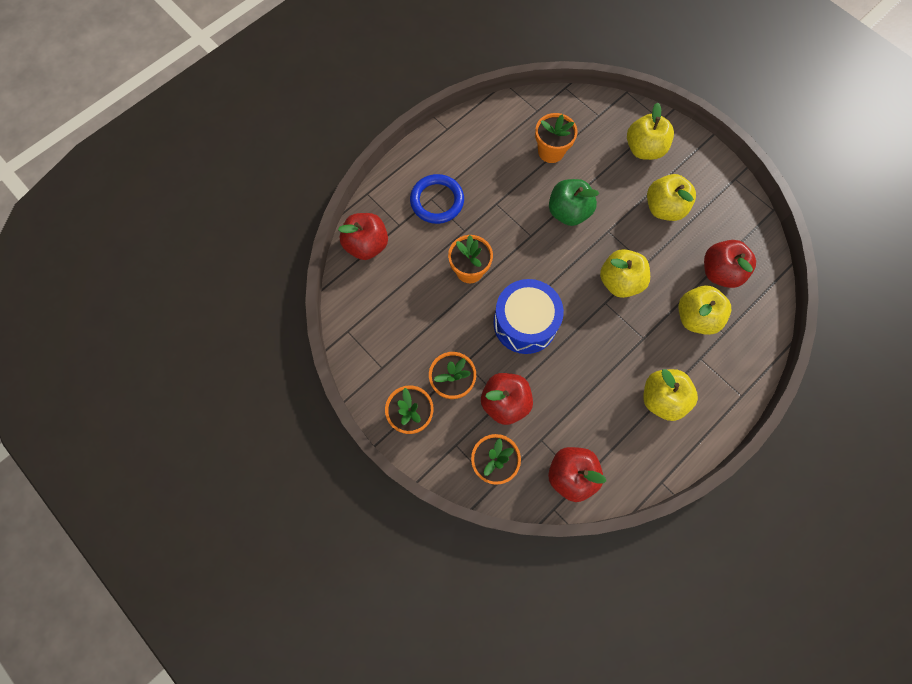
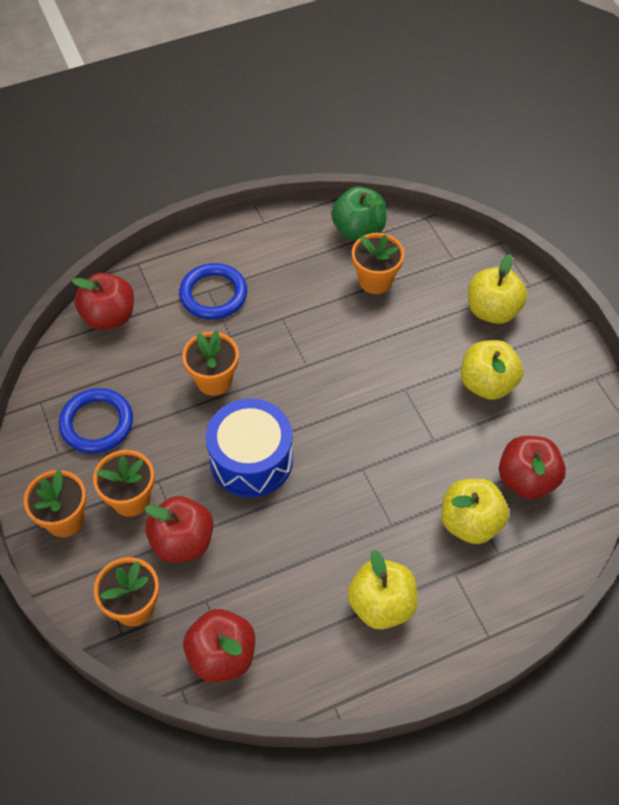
camera: 20 degrees right, 15 degrees down
(399, 334) = (97, 423): none -> blue ring
(568, 212) = (364, 353): green apple -> green apple (358, 230)
(620, 281) = (391, 450): yellow apple -> none

